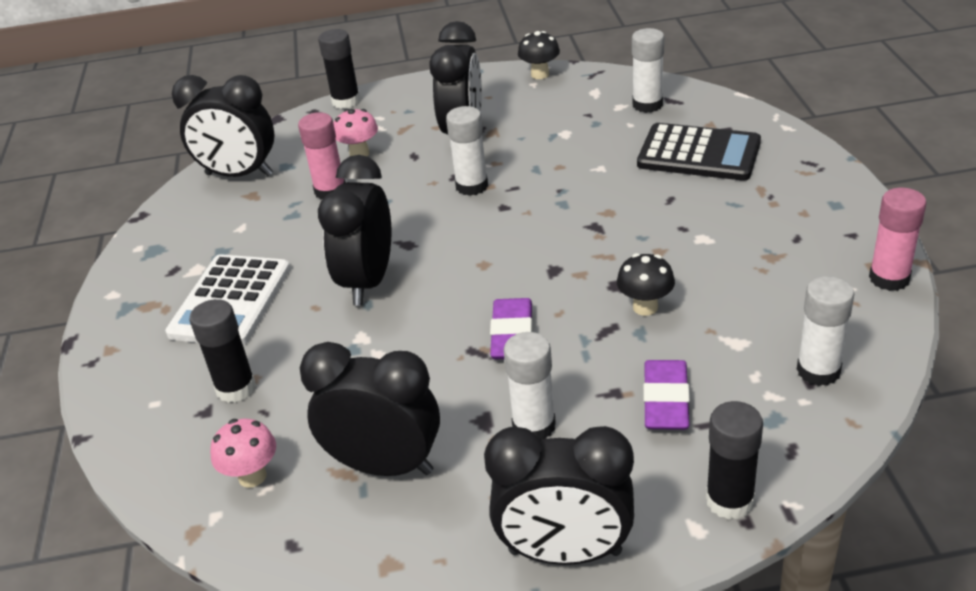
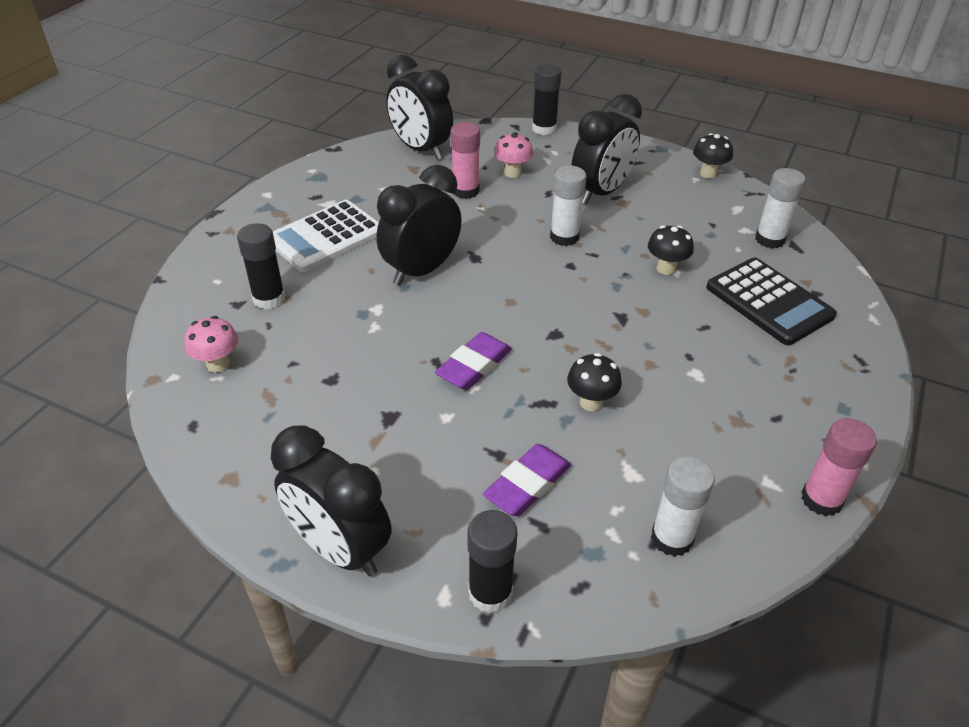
camera: 30 degrees right, 5 degrees up
(385, 466) = (297, 408): black clock -> none
(534, 426) = (417, 443): white glue stick -> none
(589, 169) = (666, 268): none -> black mushroom

